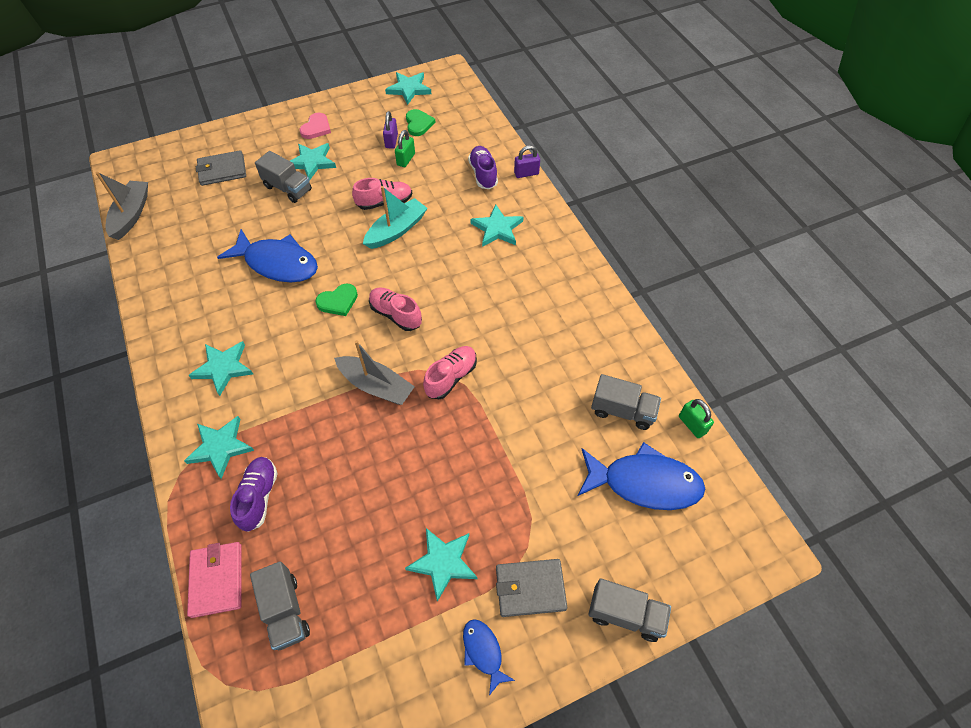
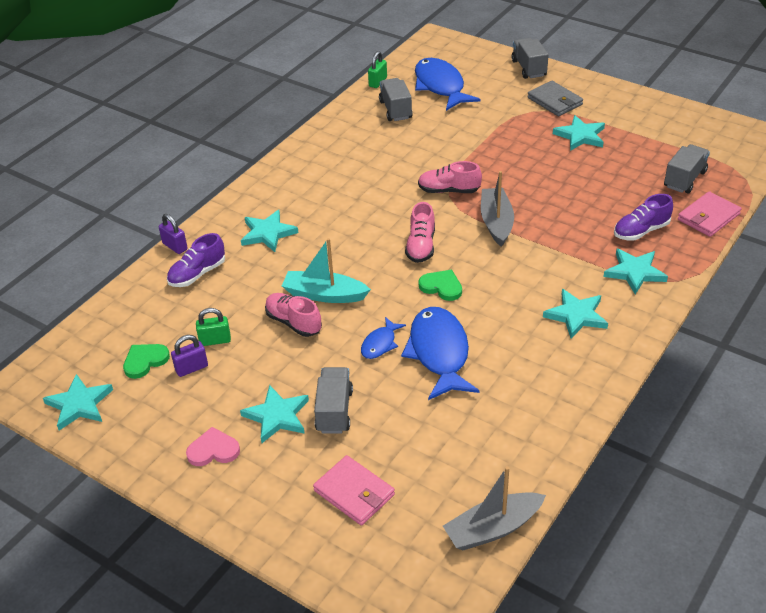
camera: 120 degrees left, 15 degrees down
(222, 170) = (354, 493): grey wallet -> pink wallet
(483, 652) = (607, 103): blue fish -> blue fish (380, 344)

